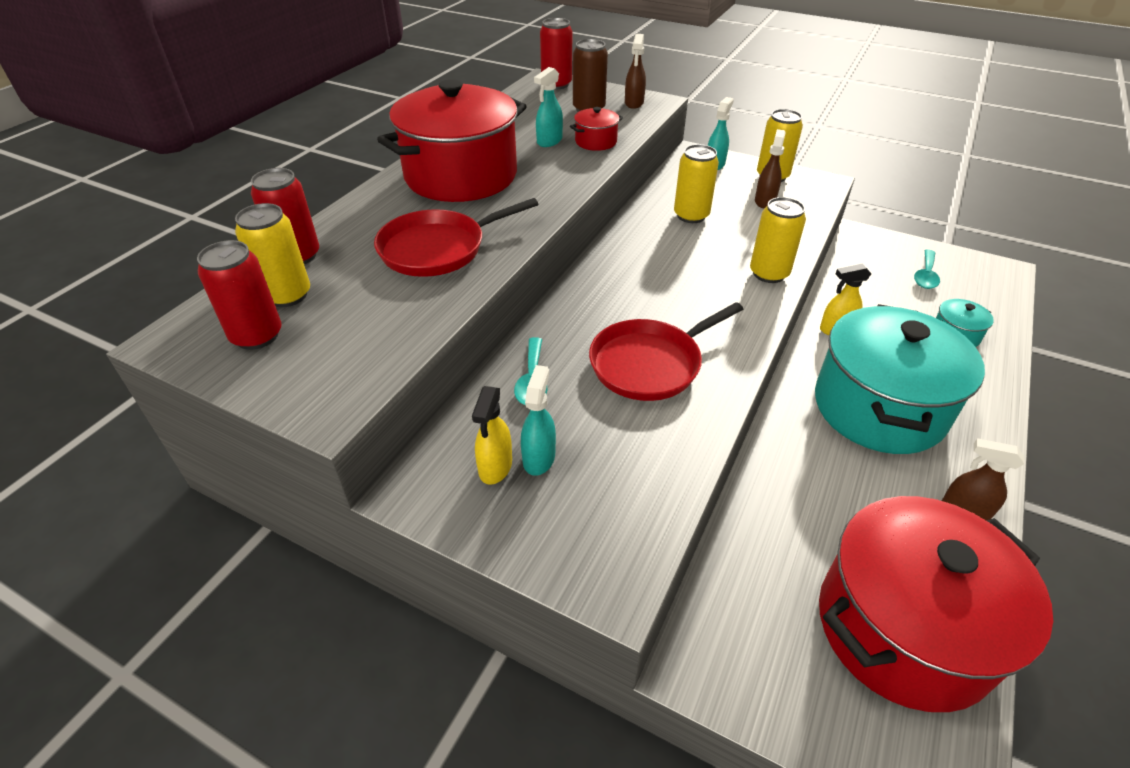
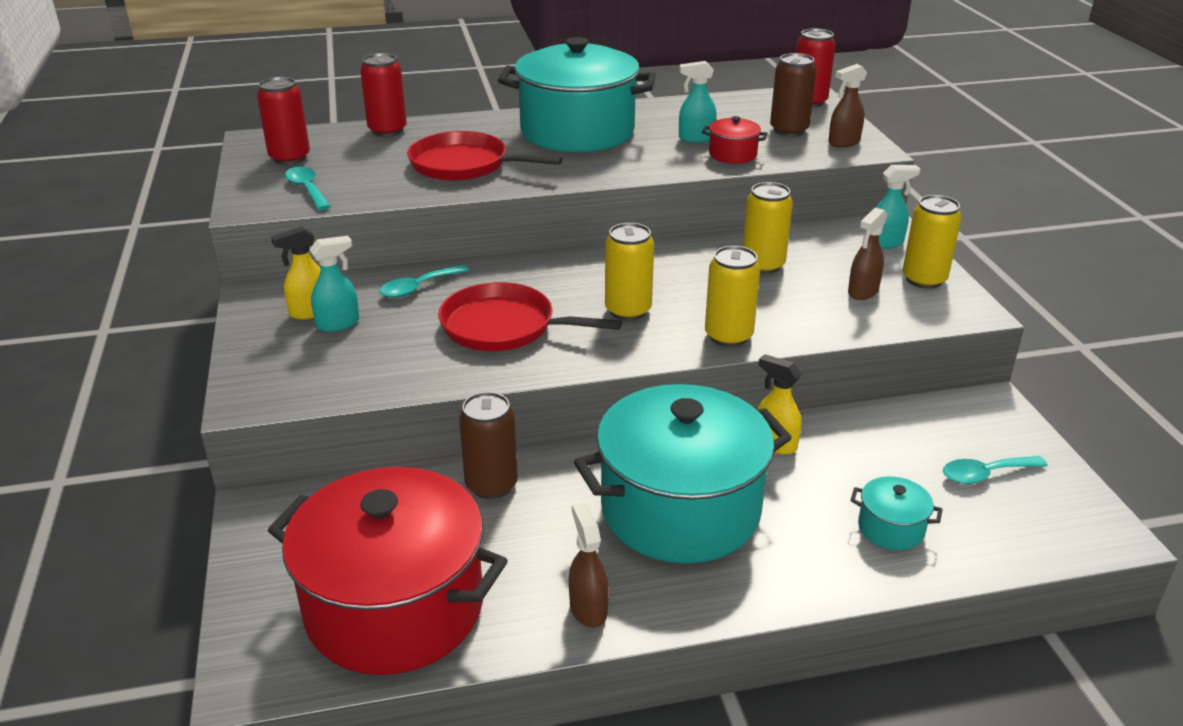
camera: 50 degrees right, 10 degrees down
(287, 295) = (341, 147): yellow can -> yellow can (628, 310)
(349, 354) = (307, 189): none -> turquoise spoon
(461, 176) = (577, 132): red pot -> turquoise pot
(765, 201) = (862, 292): brown spray bottle -> brown spray bottle turned 150 degrees clockwise
(778, 487) = (491, 485): none -> brown can

